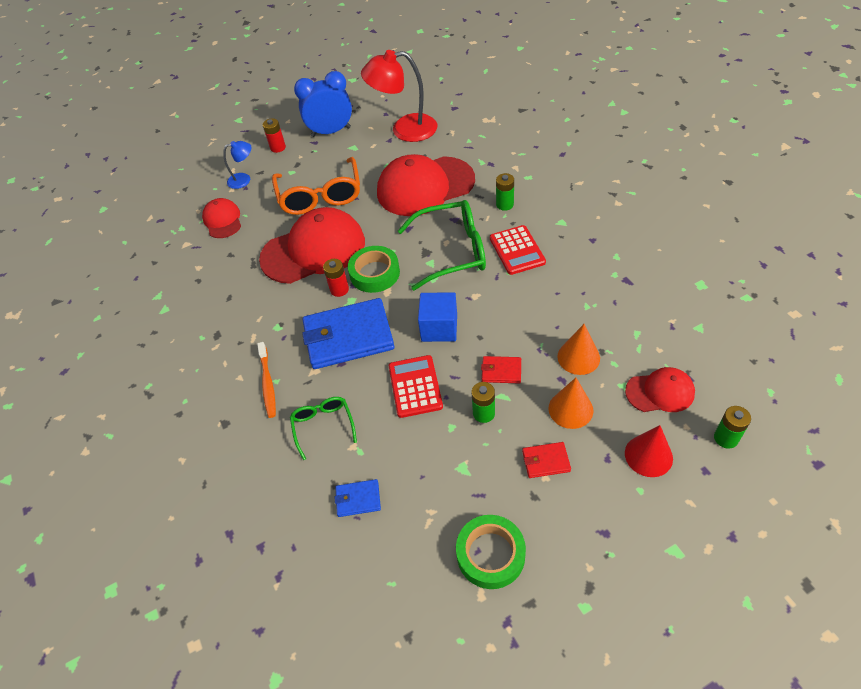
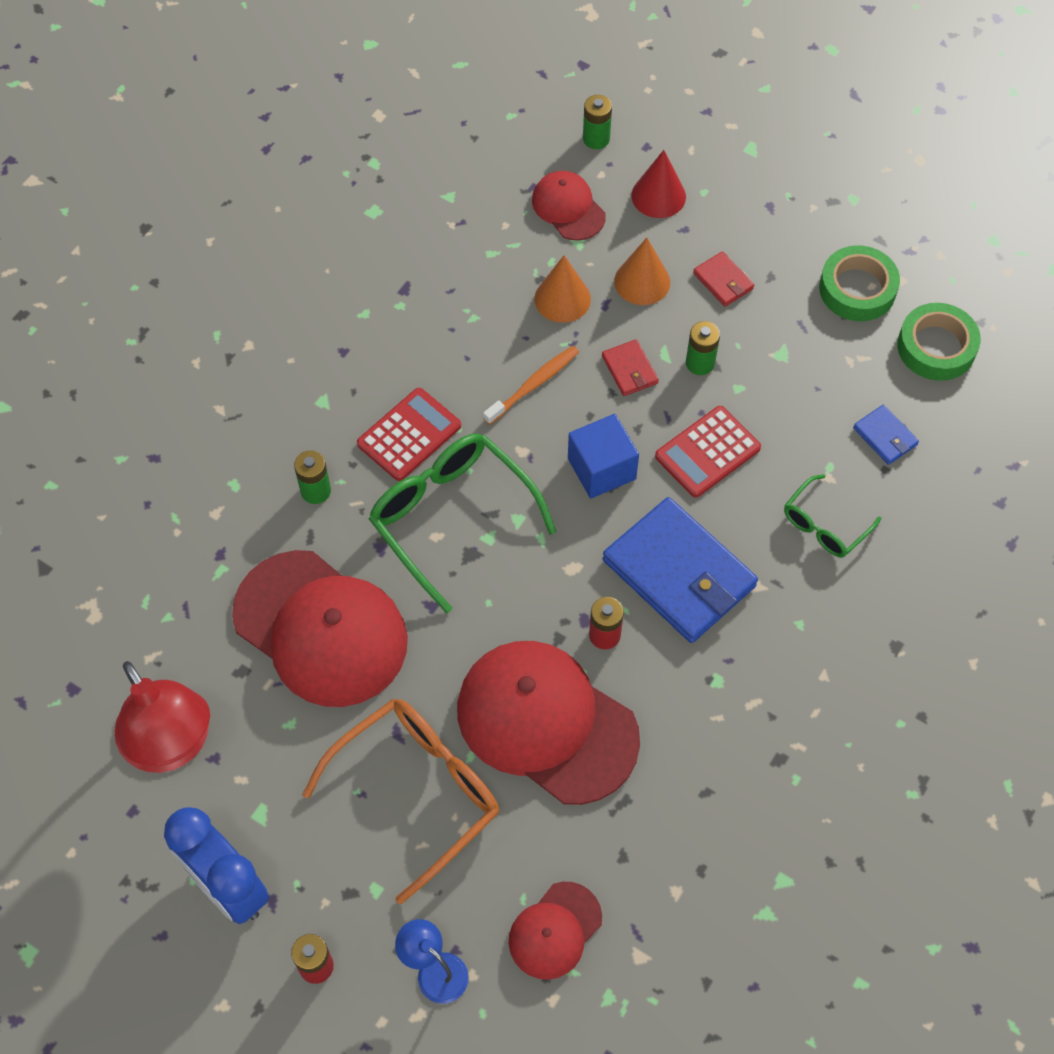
camera: 125 degrees left, 10 degrees up
(268, 383) = (810, 631): orange toothbrush -> orange toothbrush (533, 385)
(374, 273) = (548, 603): green tape -> green tape (936, 347)

